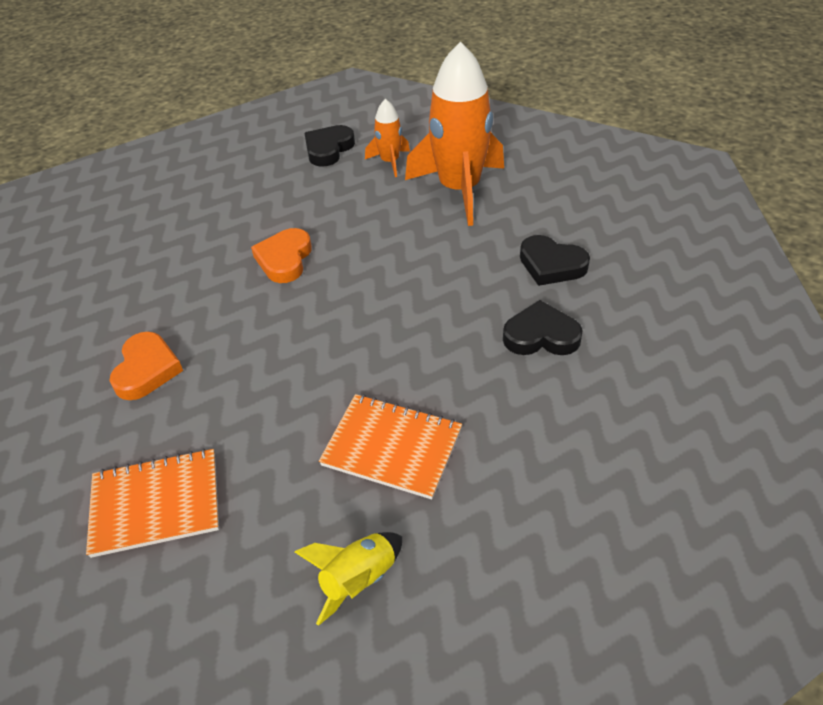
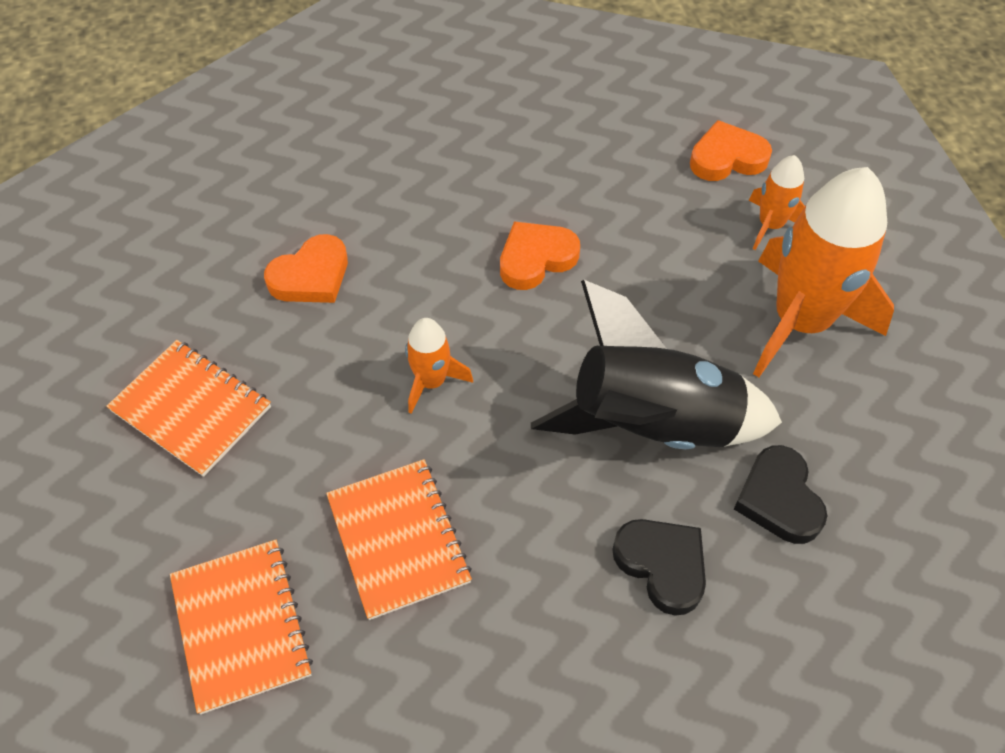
camera: 45 degrees right, 10 degrees up
(303, 359) = (431, 382): none -> orange rocket
(328, 149) = (727, 158): black heart -> orange heart
(358, 580) = (241, 626): yellow rocket -> orange notebook
(451, 283) = (652, 424): none -> black rocket

